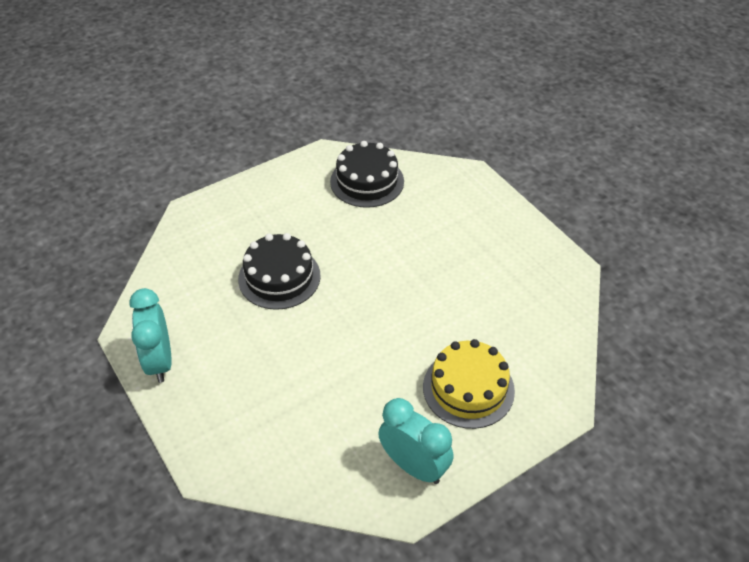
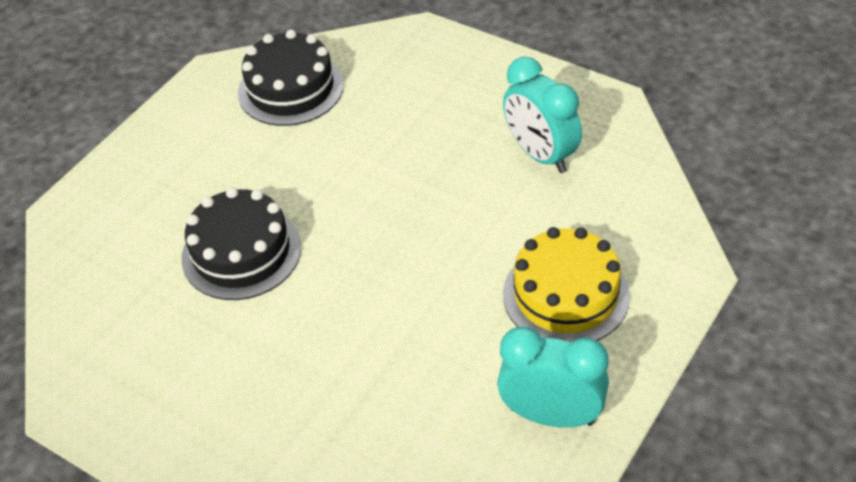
camera: 20 degrees left, 0 degrees up
(159, 361) = (135, 425): turquoise clock -> turquoise clock (541, 155)

